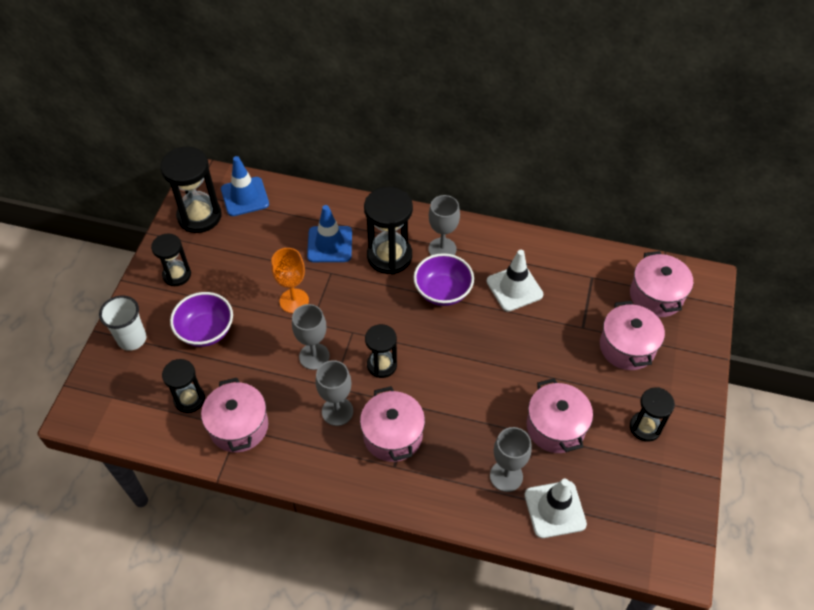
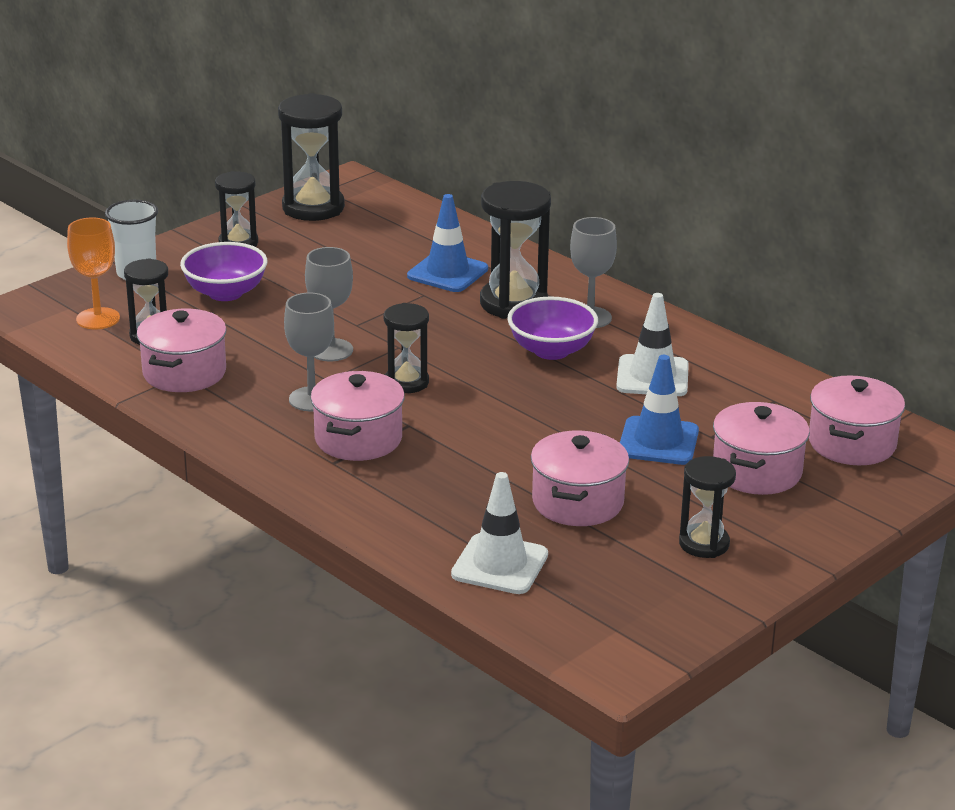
camera: 30 degrees right, 25 degrees down
(245, 197) = (384, 208): blue traffic cone -> blue traffic cone (658, 441)
(294, 301) = (354, 302): orange goblet -> orange goblet (98, 319)
(506, 476) = (466, 517): grey goblet -> none

